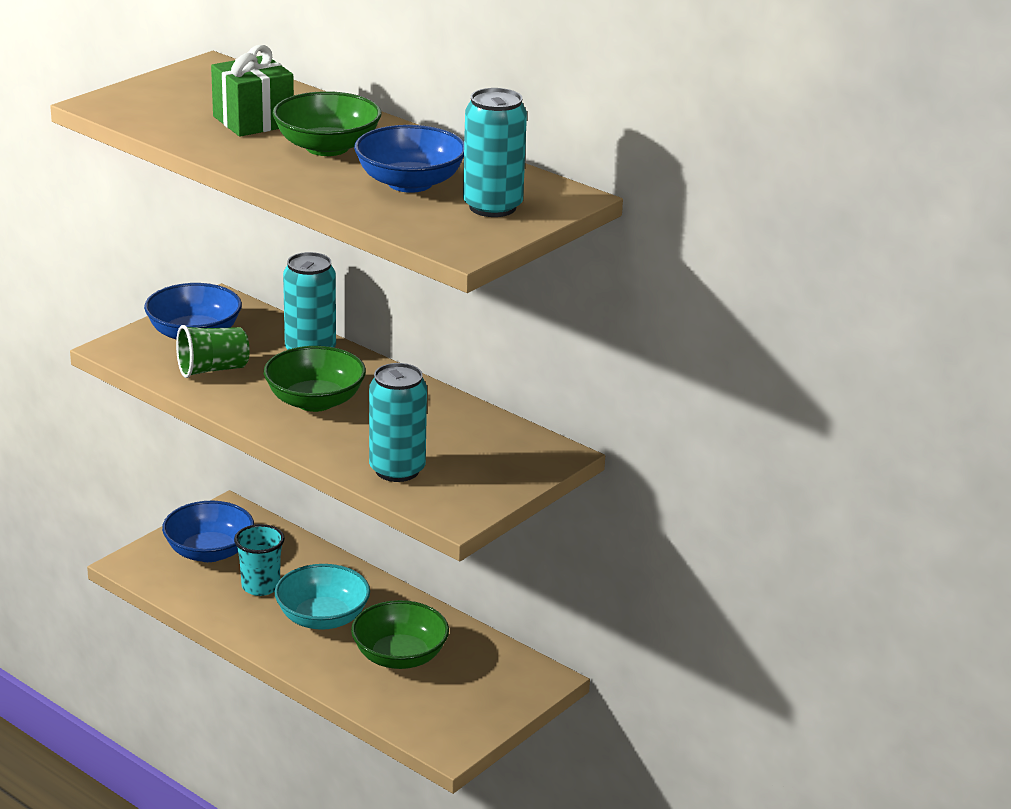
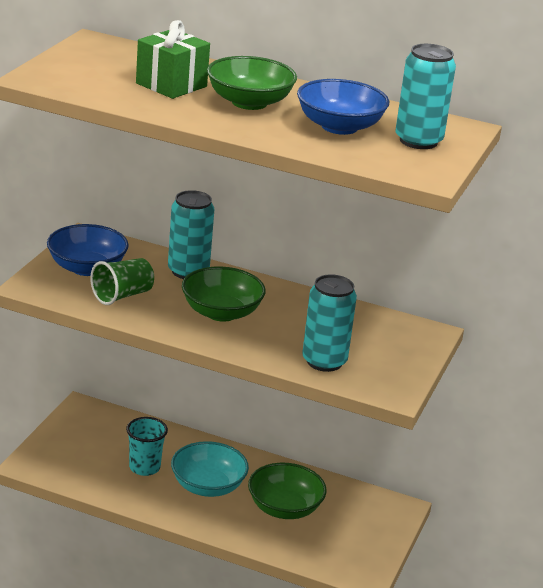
camera: 20 degrees left, 0 degrees up
(209, 552) = (87, 445): blue bowl -> none

